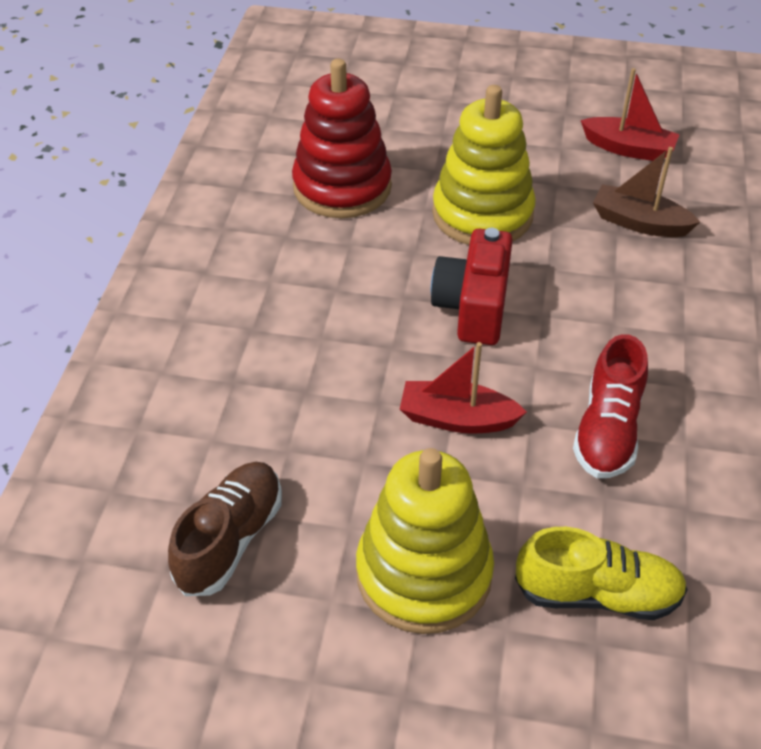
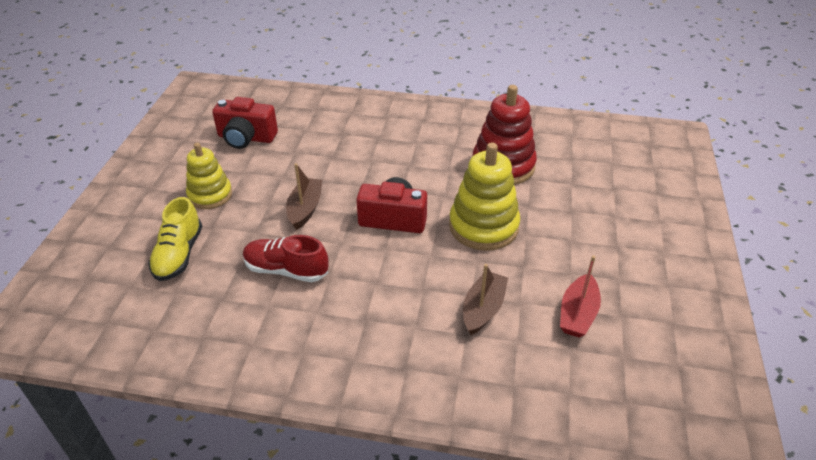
camera: 90 degrees right, 5 degrees down
(230, 539) = (246, 138): brown shoe -> red camera
(424, 574) = (210, 195): yellow stacking toy -> yellow stacking toy, size x0.66
(457, 418) = (305, 209): red boat -> brown boat

